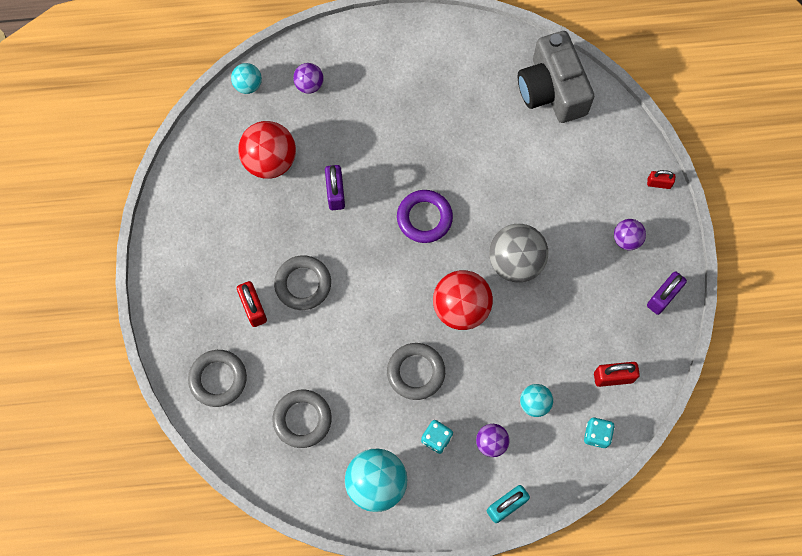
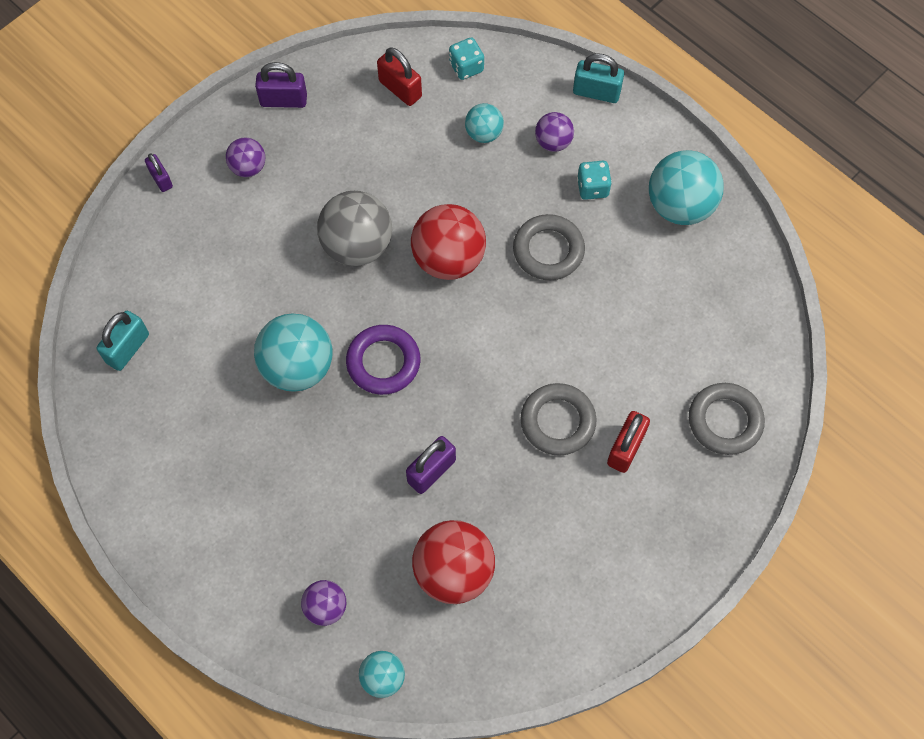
camera: 130 degrees left, 5 degrees down
(302, 419) = (686, 313): grey ring -> none
(462, 170) = (298, 367): none -> turquoise ball
(552, 90) = (128, 348): grey camera -> turquoise padlock
(659, 183) = (161, 179): red padlock -> purple padlock

